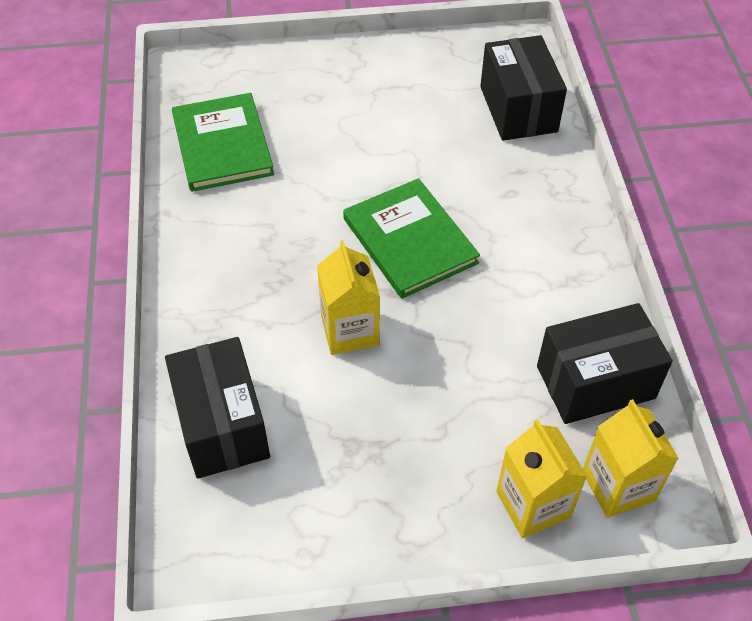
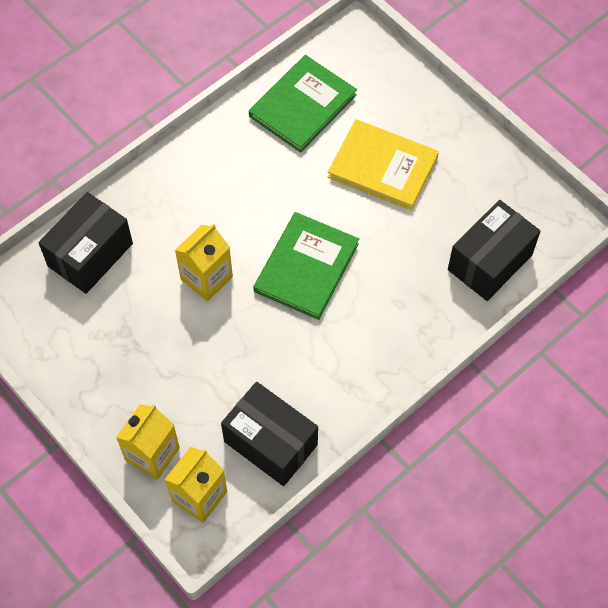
camera: 55 degrees right, 10 degrees up
(349, 126) = (382, 167): none -> yellow book

